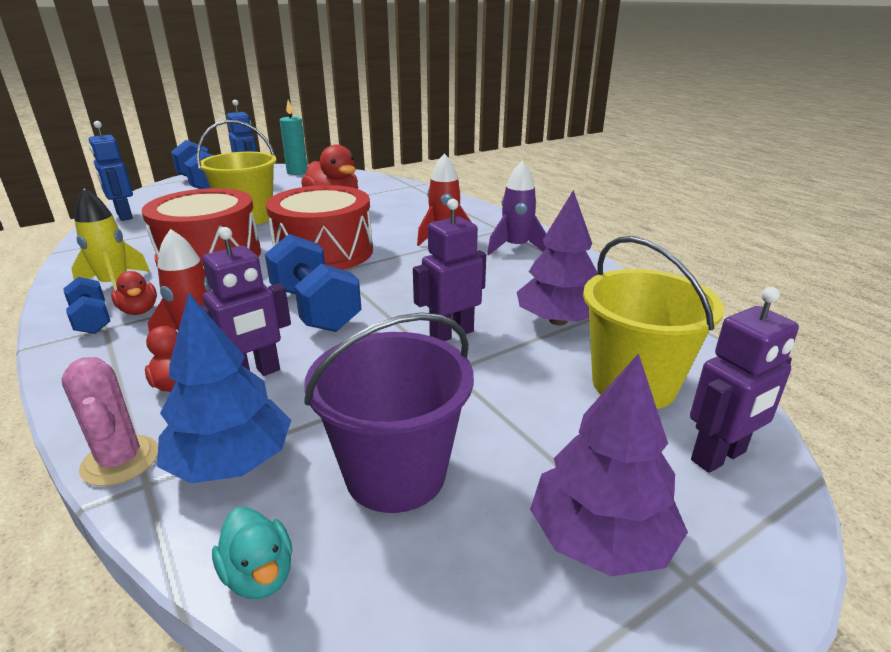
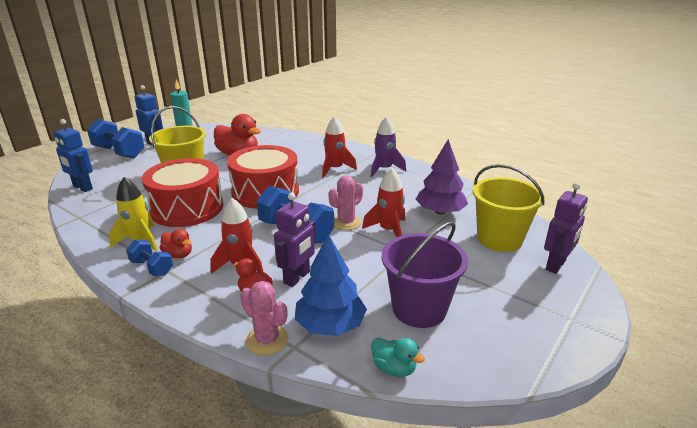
camera: 20 degrees left, 0 degrees up
(397, 310) = (346, 222): none -> pink cactus
(451, 333) = (388, 230): purple robot -> red rocket
(600, 538) = (529, 312): purple tree -> none

